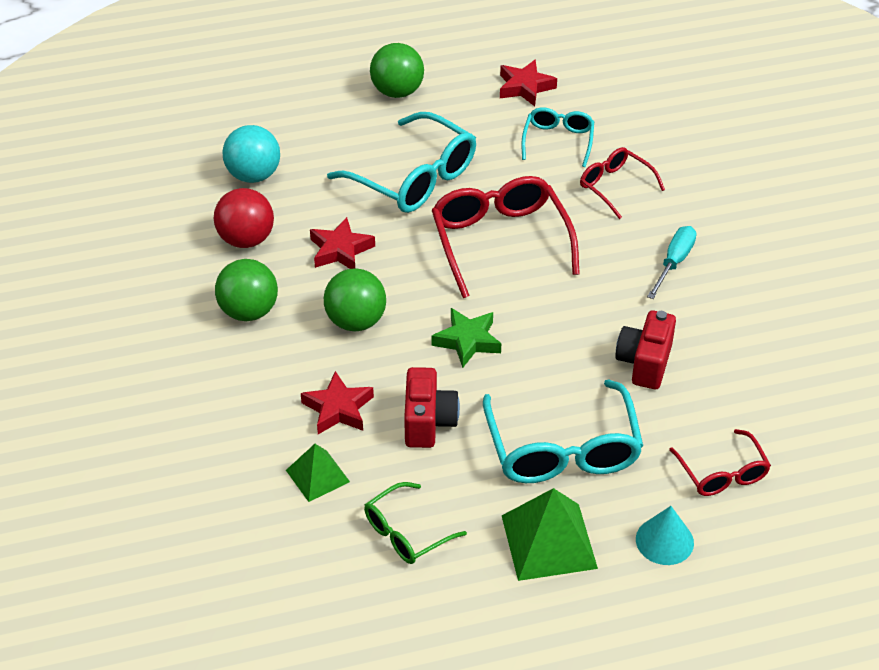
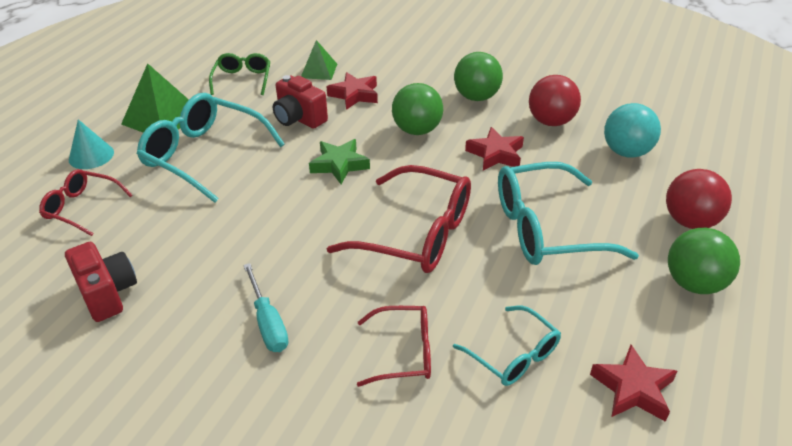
camera: 130 degrees right, 5 degrees down
(323, 113) = (690, 221): none -> red ball
(644, 363) = (206, 232): red camera -> red camera (107, 294)

